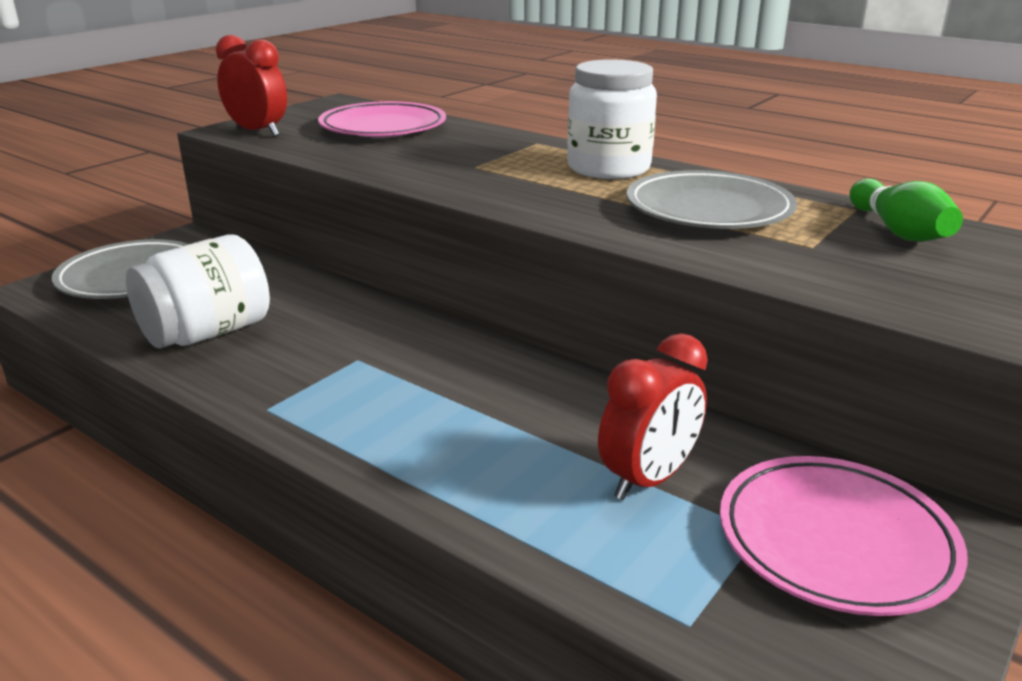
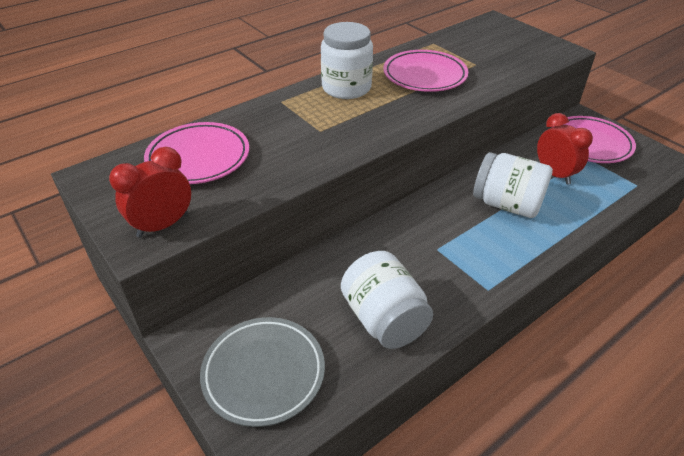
camera: 75 degrees left, 15 degrees up
(505, 420) = (507, 204): none -> white jar
(708, 210) = (424, 75): grey plate -> pink plate
(898, 231) = (463, 42): green bowling pin -> none

